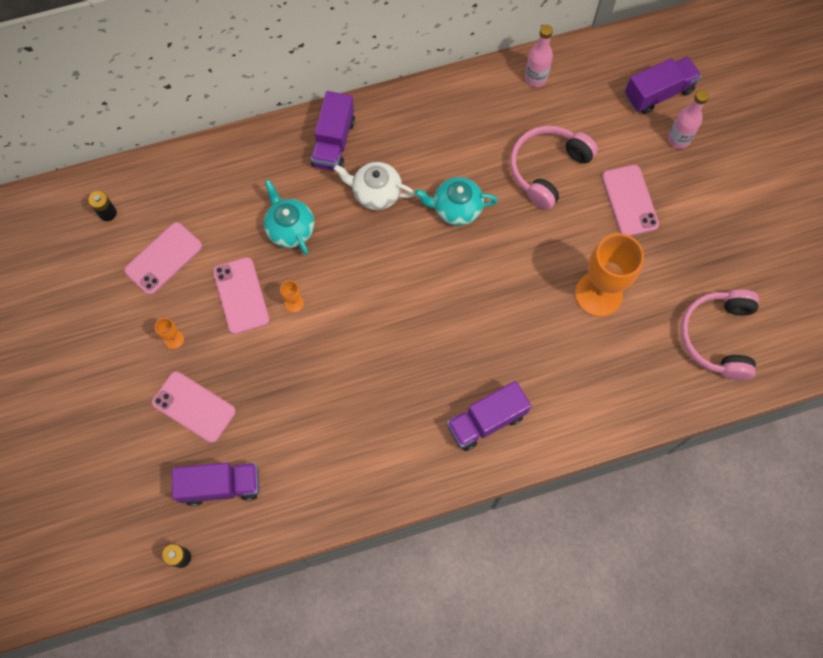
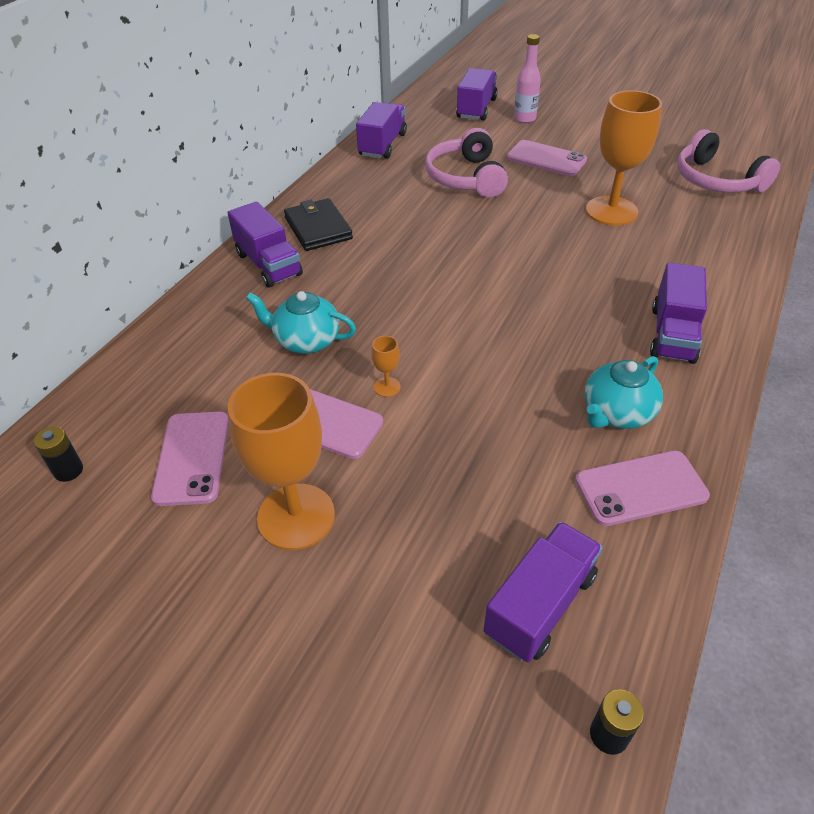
camera: 45 degrees left, 25 degrees down
(174, 339) = (296, 516): orange goblet -> orange goblet, size x2.46
(194, 407) = (403, 558): pink phone -> pink phone (640, 488)
(376, 193) = (353, 269): white teapot -> none
(396, 134) = (318, 228): none -> black wallet
(456, 208) = (434, 236): turquoise teapot -> turquoise teapot (617, 413)
(535, 78) = (382, 145): pink bottle -> purple truck

